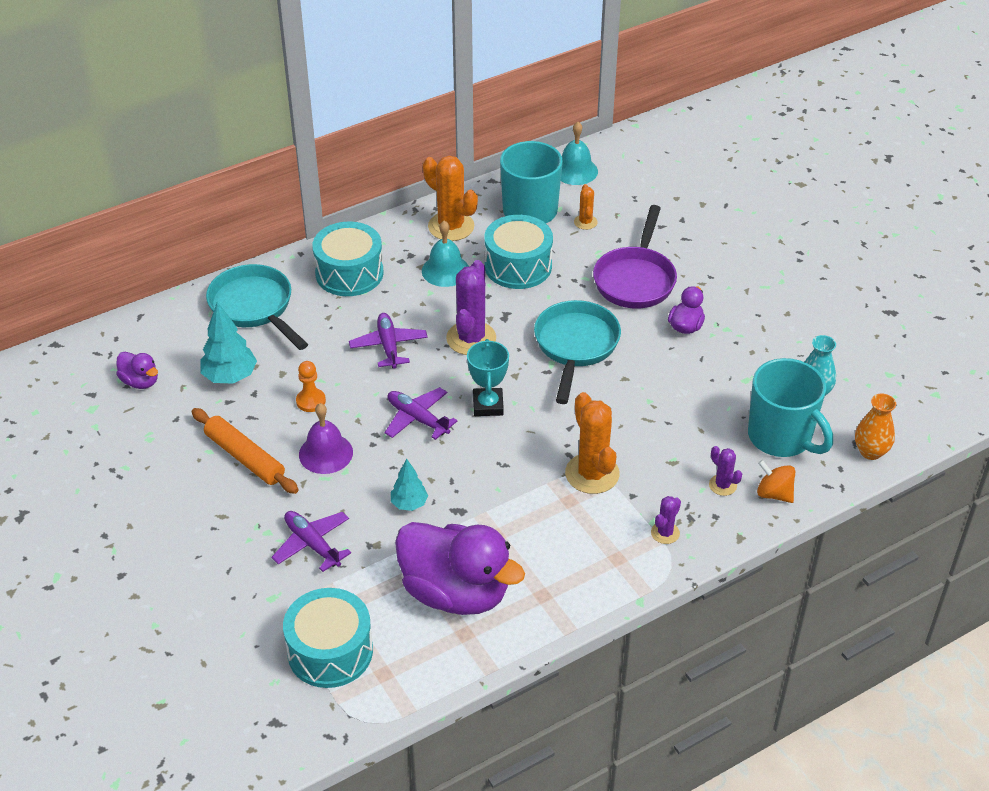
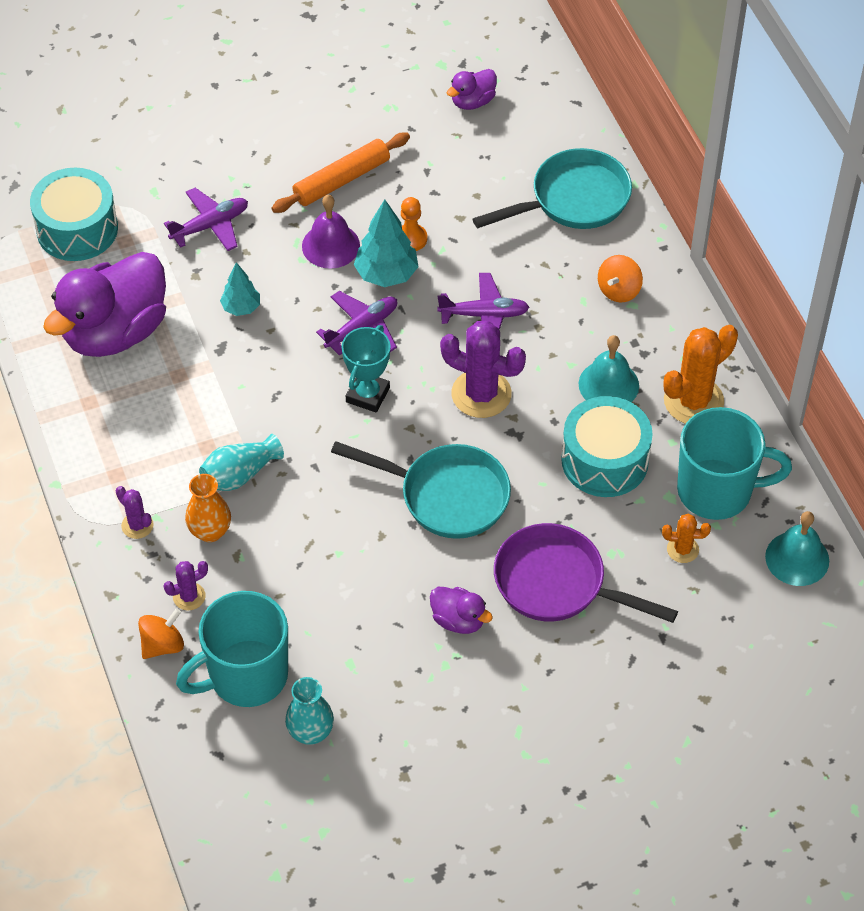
camera: 100 degrees right, 10 degrees up
(230, 377) = (464, 173): turquoise tree -> turquoise tree (386, 274)
(349, 273) = (619, 290): turquoise drum -> orange spinning top
(488, 405) = (368, 395): turquoise trophy -> turquoise trophy turned 75 degrees counterclockwise
(592, 474) = (239, 474): orange cactus -> turquoise vase
(870, 451) = (199, 766): orange vase -> orange vase (210, 531)

